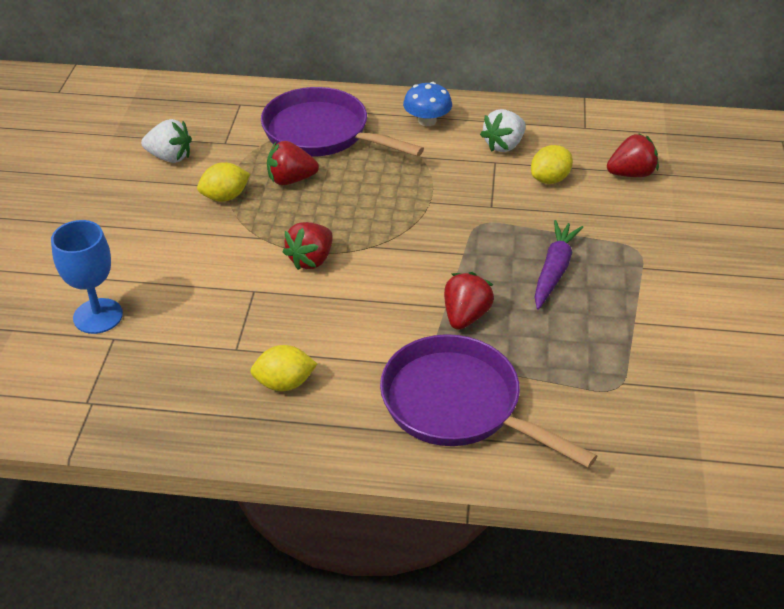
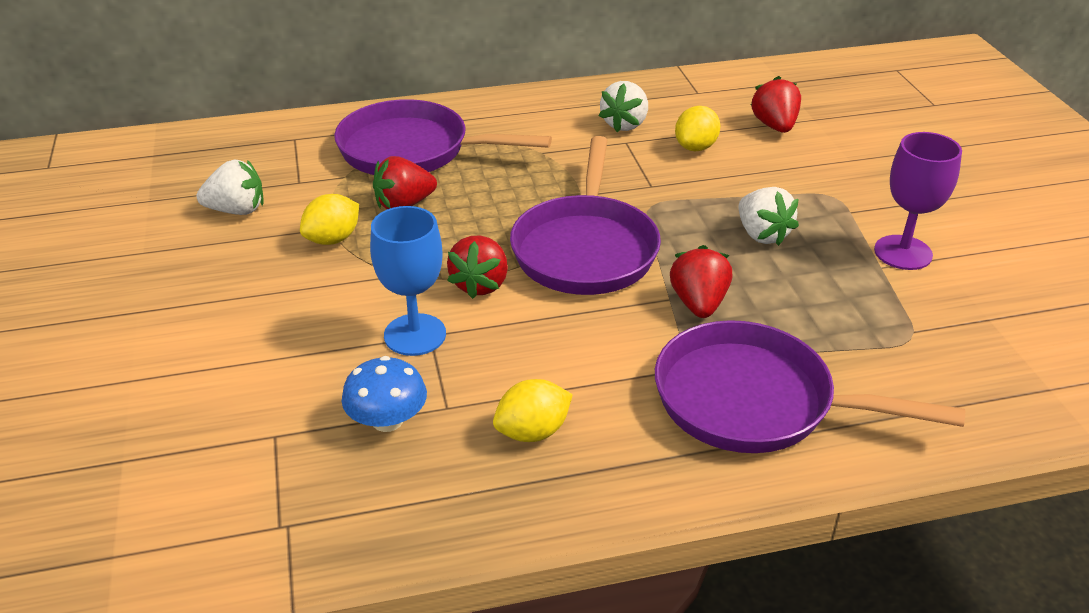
camera: 20 degrees left, 5 degrees down
(98, 316) = (238, 413): blue goblet -> blue goblet (415, 335)
(406, 249) = (585, 249): none -> purple pan
(427, 121) = (525, 116): blue mushroom -> blue mushroom (387, 420)
(554, 270) = (762, 235): purple carrot -> white strawberry
(631, 174) = (774, 126): red strawberry -> red strawberry turned 60 degrees counterclockwise
(662, 314) = (903, 253): none -> purple goblet

